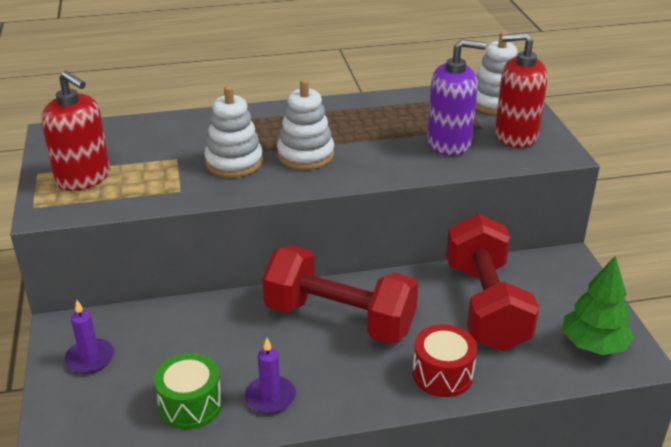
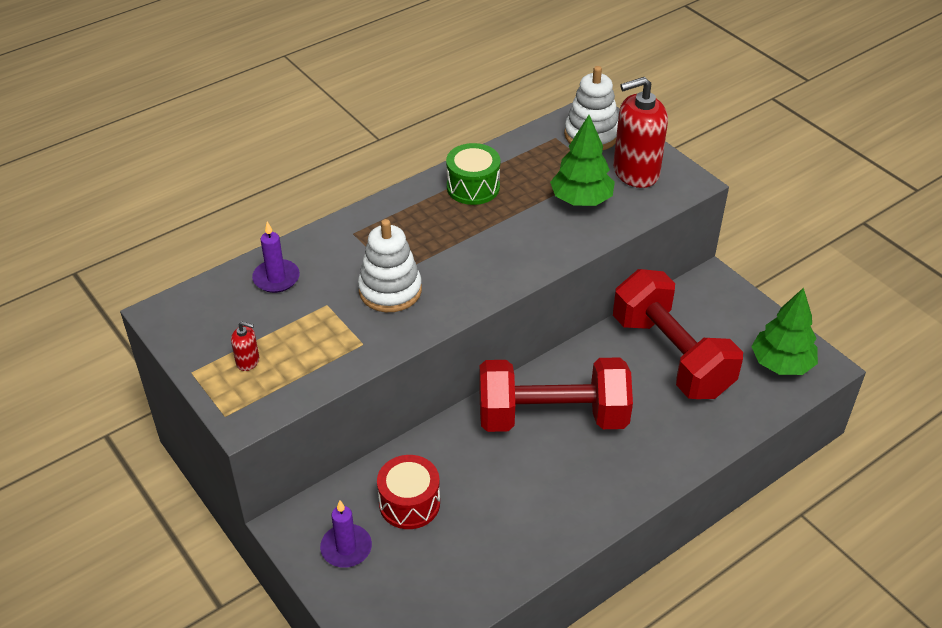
camera: 25 degrees left, 10 degrees up
(83, 178) = (248, 361): red soap dispenser -> red soap dispenser, size x0.43
(190, 405) = (478, 557): green drum -> green drum (473, 187)
(270, 397) = (544, 520): purple candle -> purple candle (276, 278)
(305, 155) = (455, 258): white stacking toy -> none
(442, 374) = (676, 440): red drum -> red drum (409, 503)
(449, 143) = (581, 200): purple soap dispenser -> green tree

